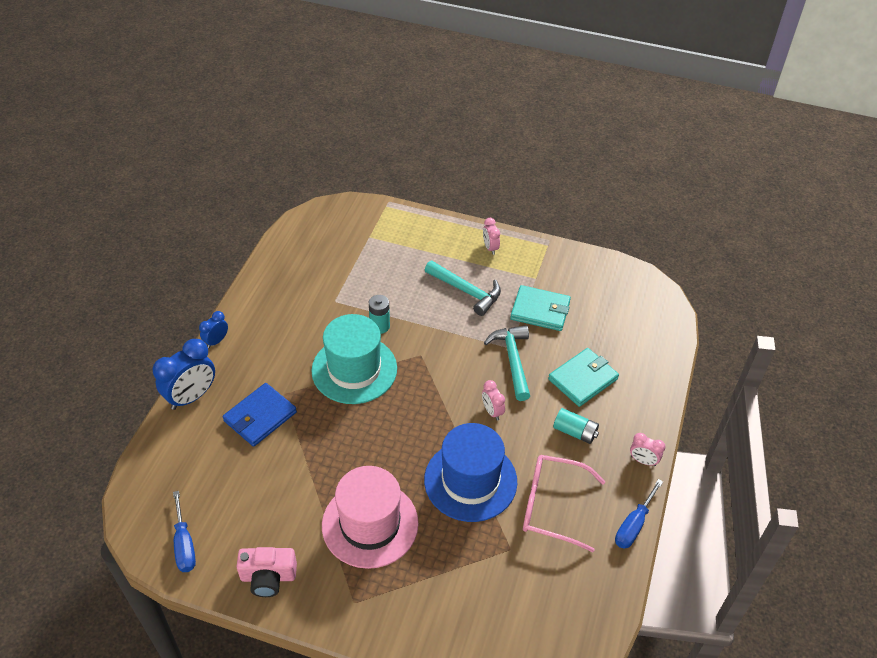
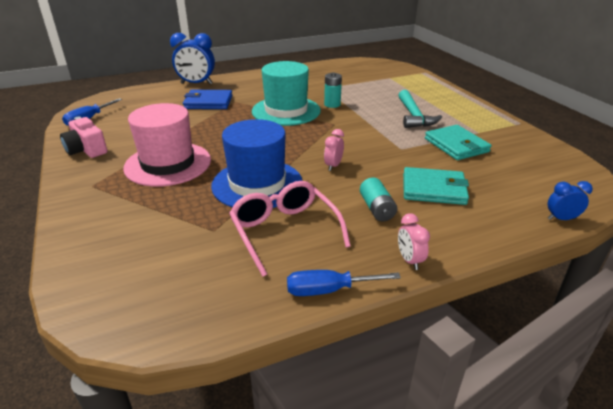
camera: 50 degrees right, 15 degrees down
(216, 341) = (243, 75): blue clock -> blue clock (561, 219)
(490, 248) = (465, 109): pink clock -> none
(512, 360) = (392, 154): turquoise hammer -> none

